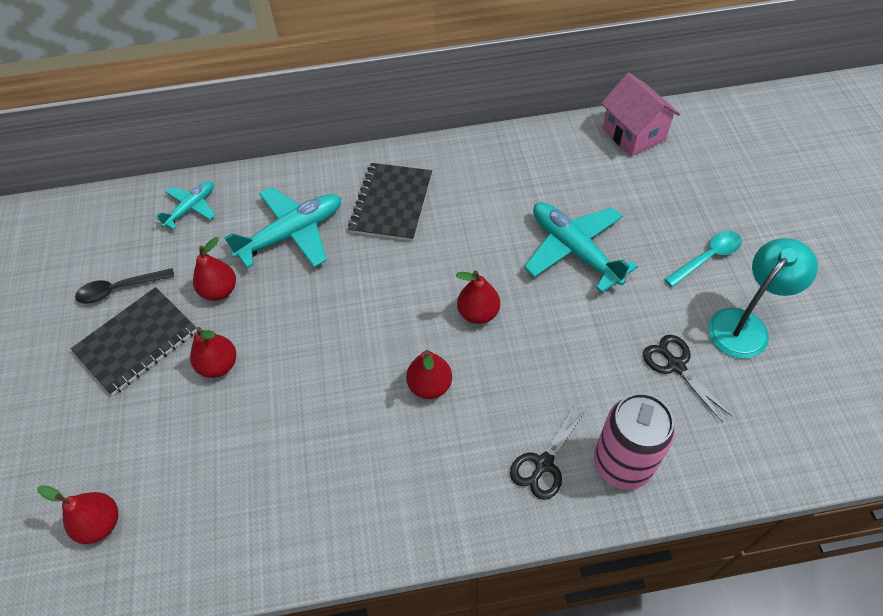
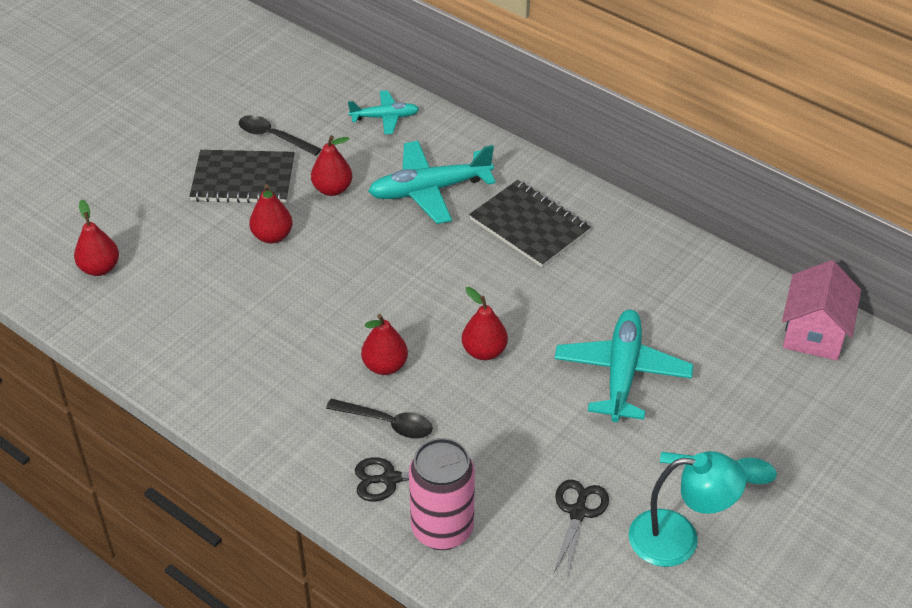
camera: 45 degrees right, 10 degrees down
(292, 234) = (429, 190): turquoise plane -> turquoise plane turned 150 degrees clockwise
(391, 203) = (529, 225): black notebook -> black notebook turned 75 degrees clockwise
(487, 425) = (387, 423): none -> black spoon

